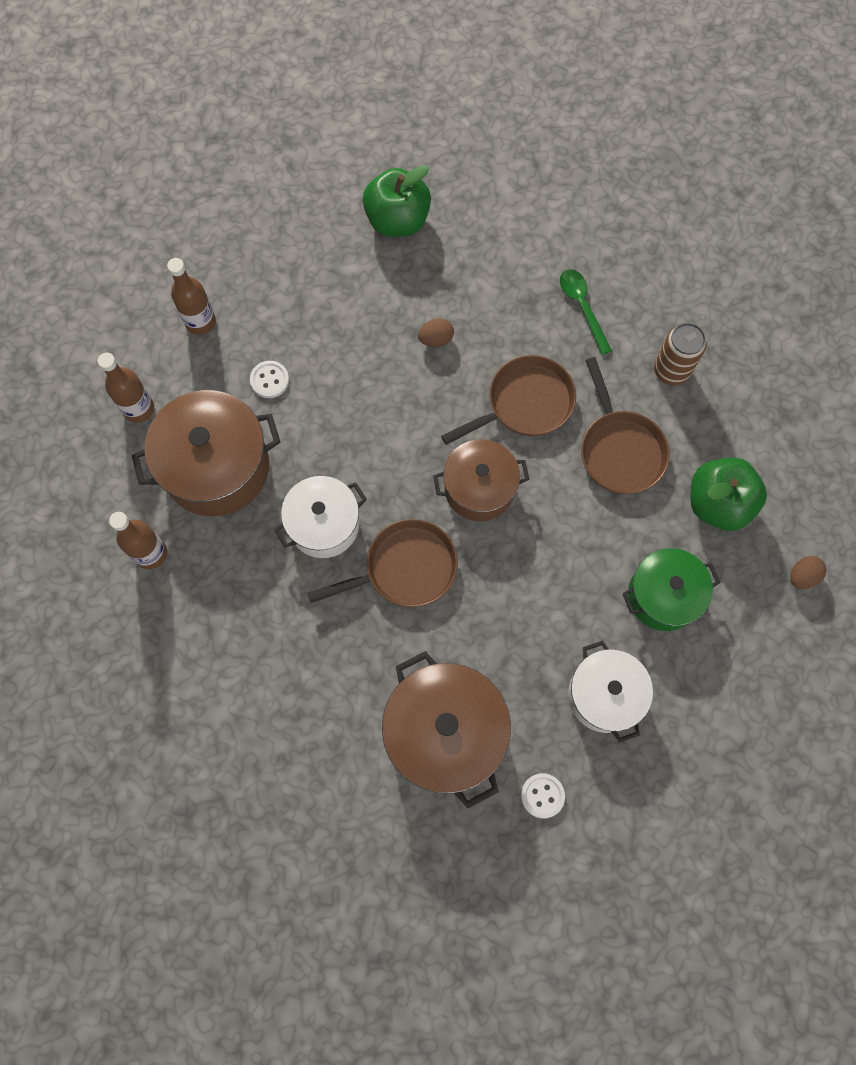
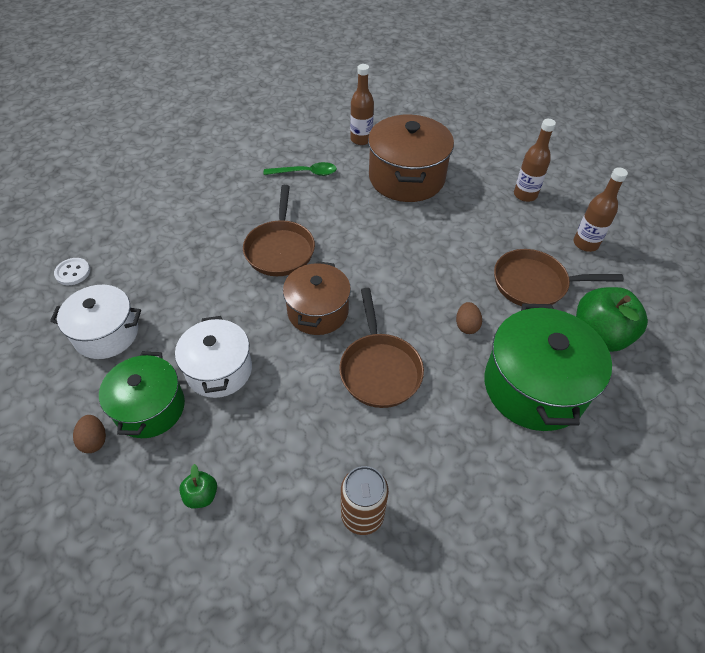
camera: 110 degrees right, 20 degrees down
(139, 409) = (465, 154): brown bottle -> brown bottle (585, 244)
(269, 380) = (464, 218): white button -> none
(324, 525) = (337, 217): white pot -> white pot (219, 370)
(445, 733) = (154, 236): brown pot -> none
(484, 266) = (534, 386): none -> green pot
(582, 307) = (465, 456): green spoon -> green spoon (305, 173)
(620, 450) = (299, 428): brown pan -> brown pan (534, 284)
(718, 503) = (201, 495): green apple -> green apple, size x0.46
(802, 576) = (82, 545): brown egg -> brown egg (94, 440)

